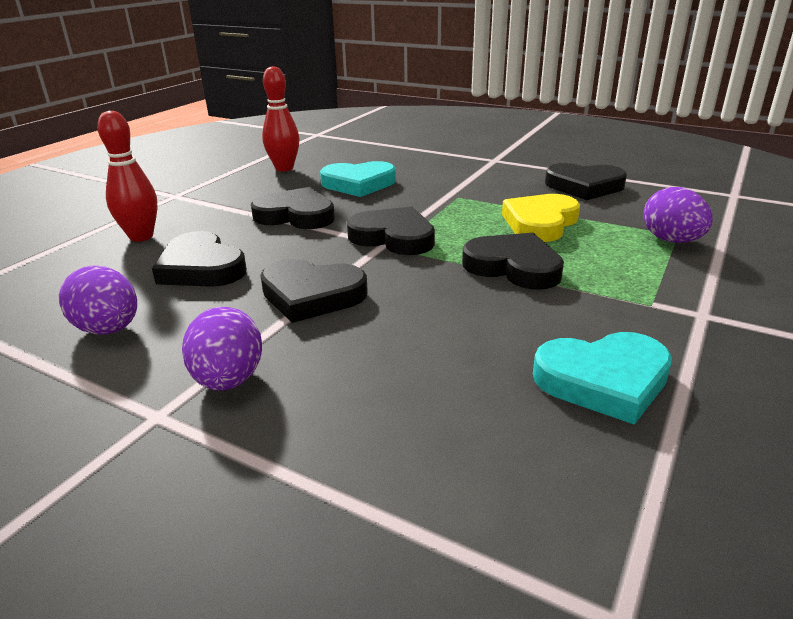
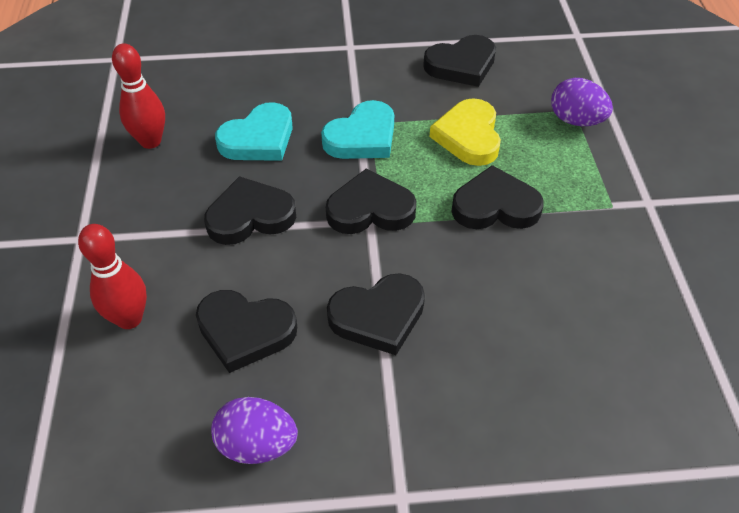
camera: 35 degrees left, 20 degrees up
(229, 380) = (414, 437): purple egg -> none
(603, 380) = (638, 300): turquoise heart -> turquoise heart (362, 137)

